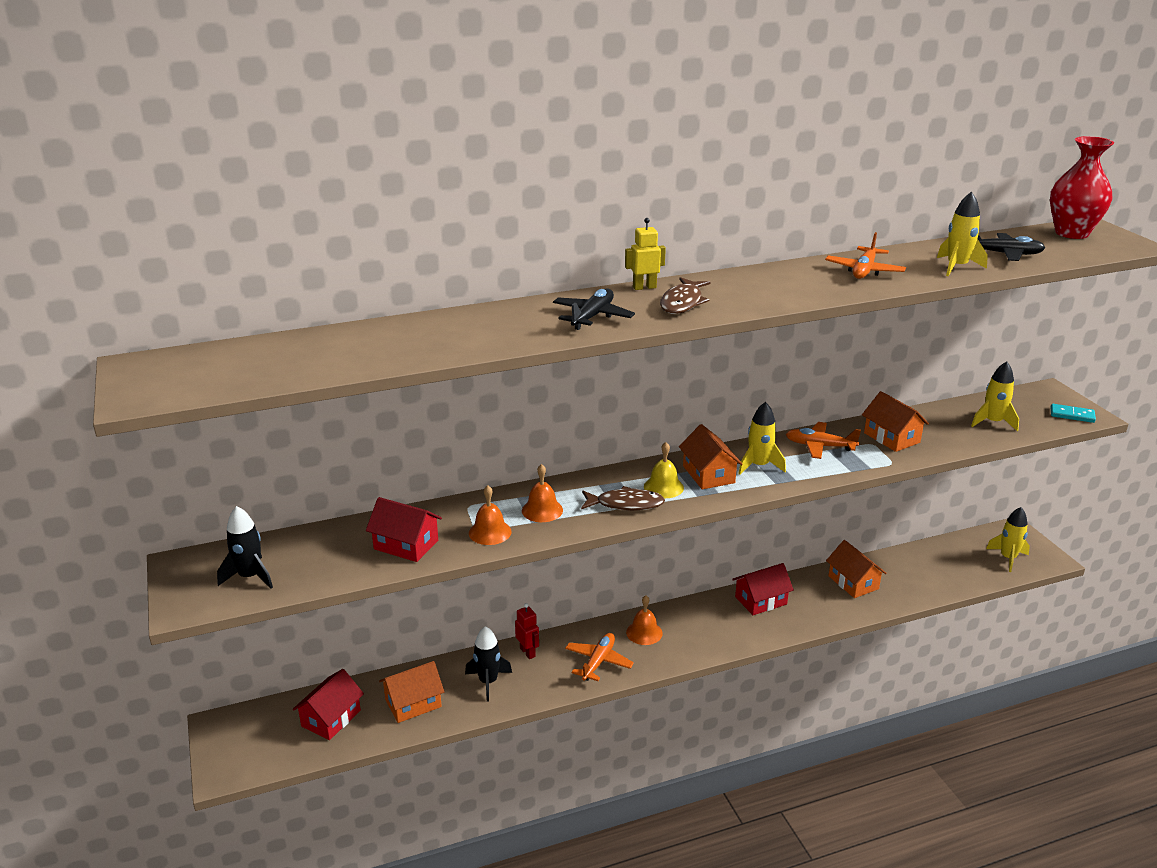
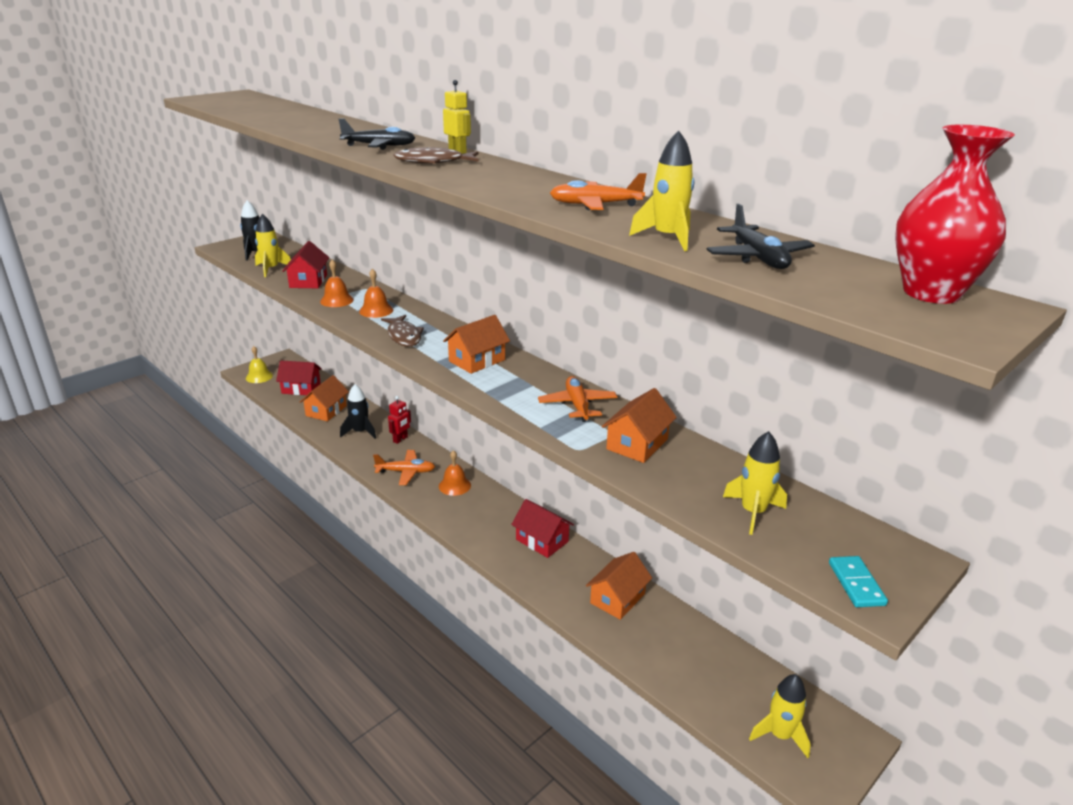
camera: 65 degrees right, 0 degrees up
(413, 703) = (326, 411): orange house -> orange house turned 75 degrees clockwise
(663, 487) = (441, 346): yellow bell -> yellow bell (259, 376)
(759, 466) = (511, 380): yellow rocket -> yellow rocket (271, 269)

